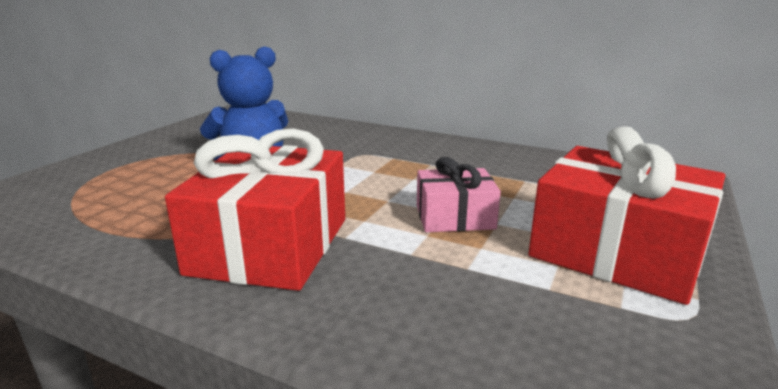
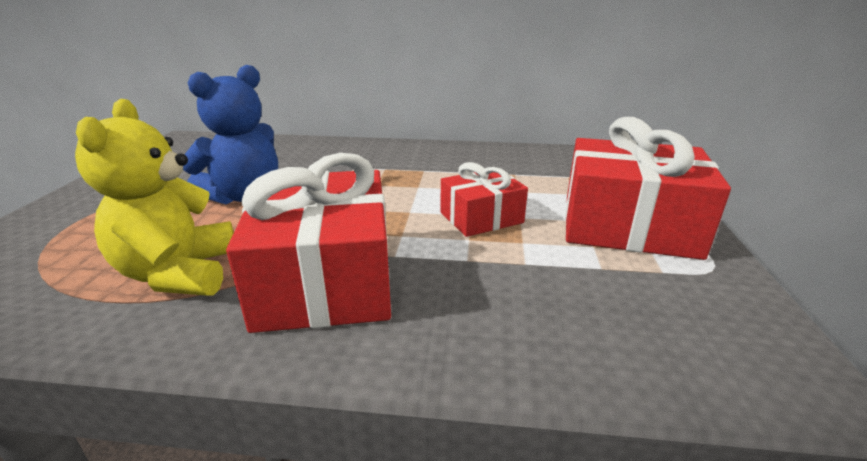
camera: 20 degrees left, 5 degrees up
(162, 219) = (180, 274): none -> yellow teddy bear
(454, 217) = (481, 217): pink gift -> red gift

